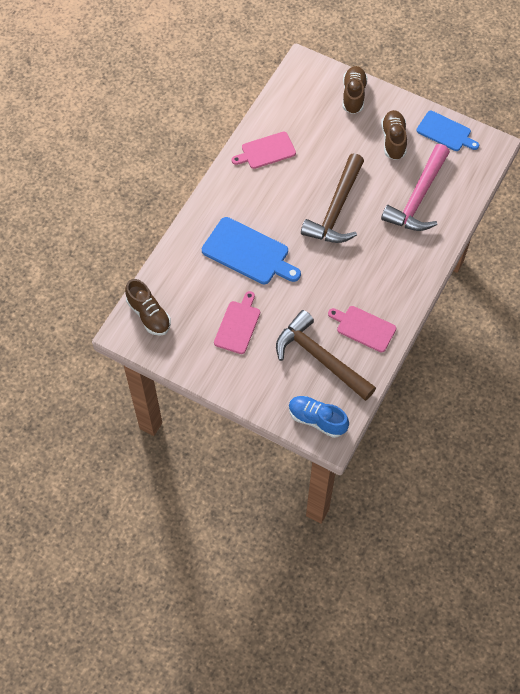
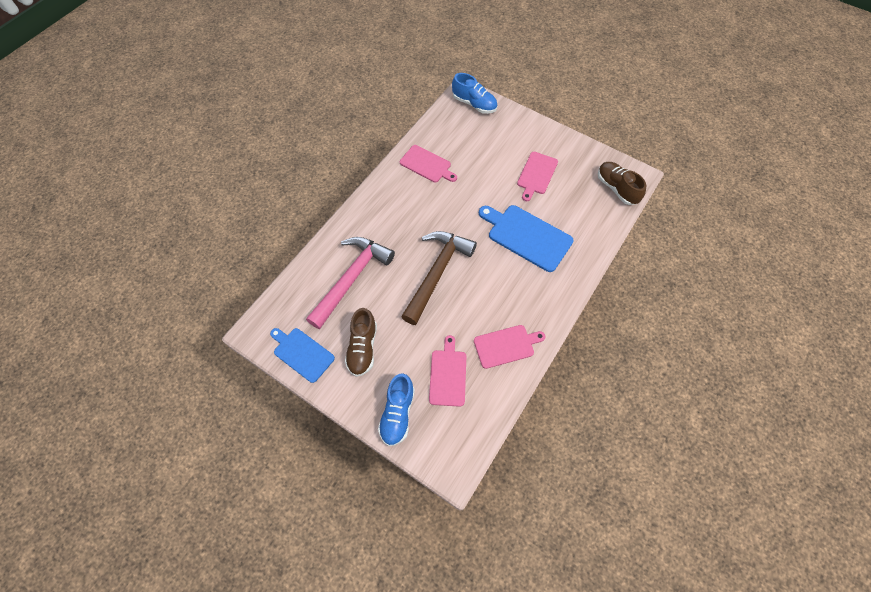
camera: 175 degrees left, 0 degrees up
(315, 125) = (448, 375): none -> pink cutting board
(320, 358) = (467, 145): brown hammer -> none
(353, 95) = (397, 414): brown shoe -> blue shoe

